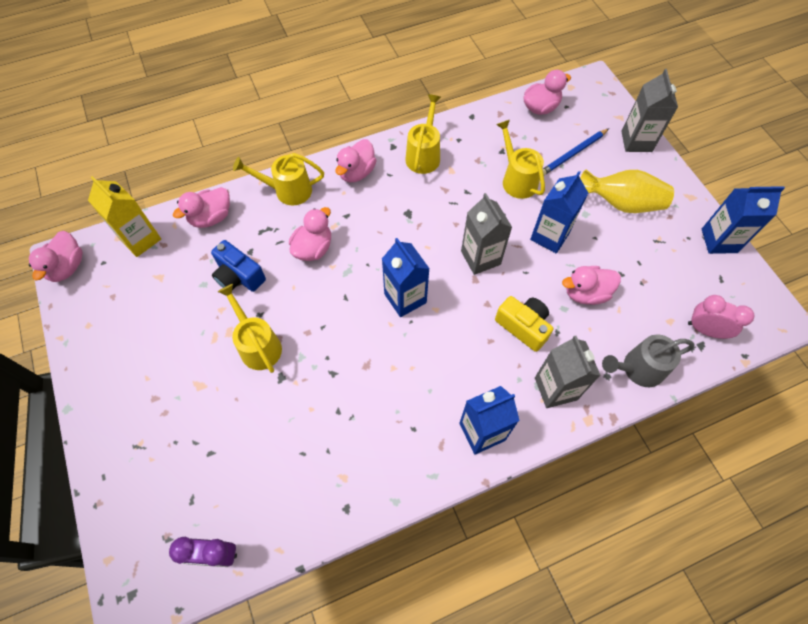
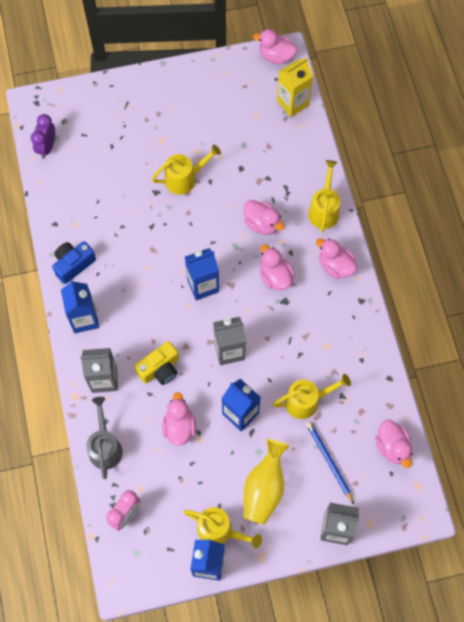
camera: 100 degrees right, 5 degrees up
(211, 217) = (305, 152): pink duck -> pink duck (275, 277)
(239, 276) = (246, 169): blue camera -> blue camera (73, 264)
(424, 155) = (347, 325): yellow watering can -> yellow watering can (220, 531)

